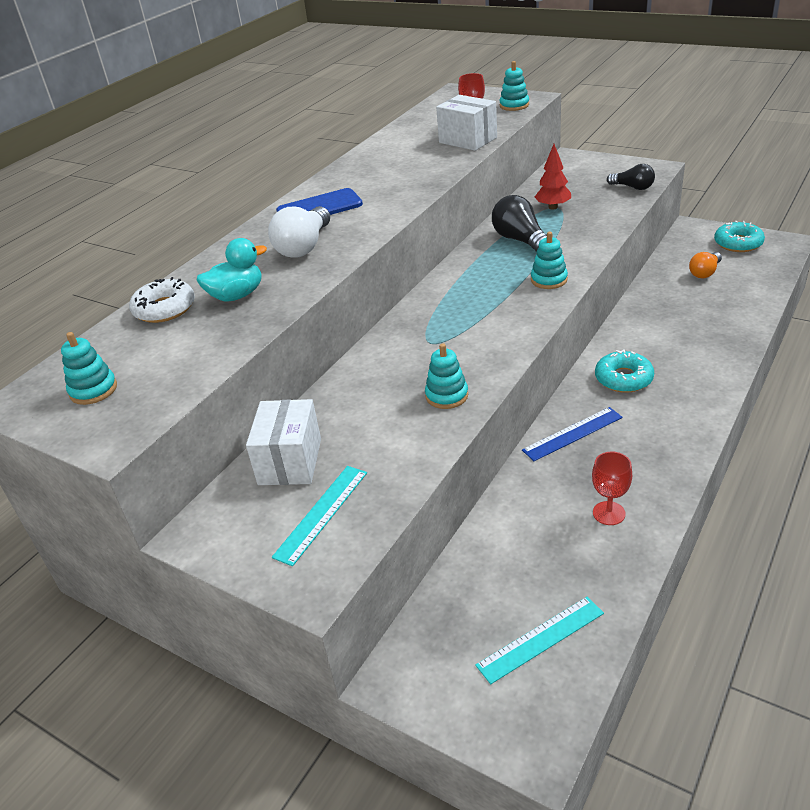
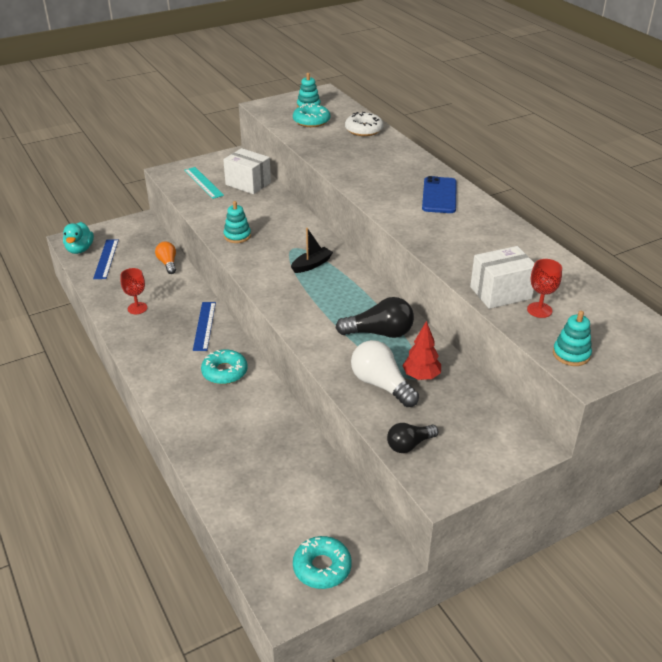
camera: 115 degrees right, 0 degrees up
(156, 362) = (311, 121): none -> turquoise donut
(237, 295) = (350, 148): turquoise duck -> turquoise duck (80, 249)
(304, 246) = (385, 178): white light bulb -> white light bulb (381, 385)
(452, 316) = (311, 265): none -> black boat
(541, 639) = (106, 259): turquoise ruler -> blue ruler
(549, 280) = (306, 318): turquoise stacking toy -> none
(704, 273) = (298, 503): orange light bulb -> orange light bulb (168, 263)

